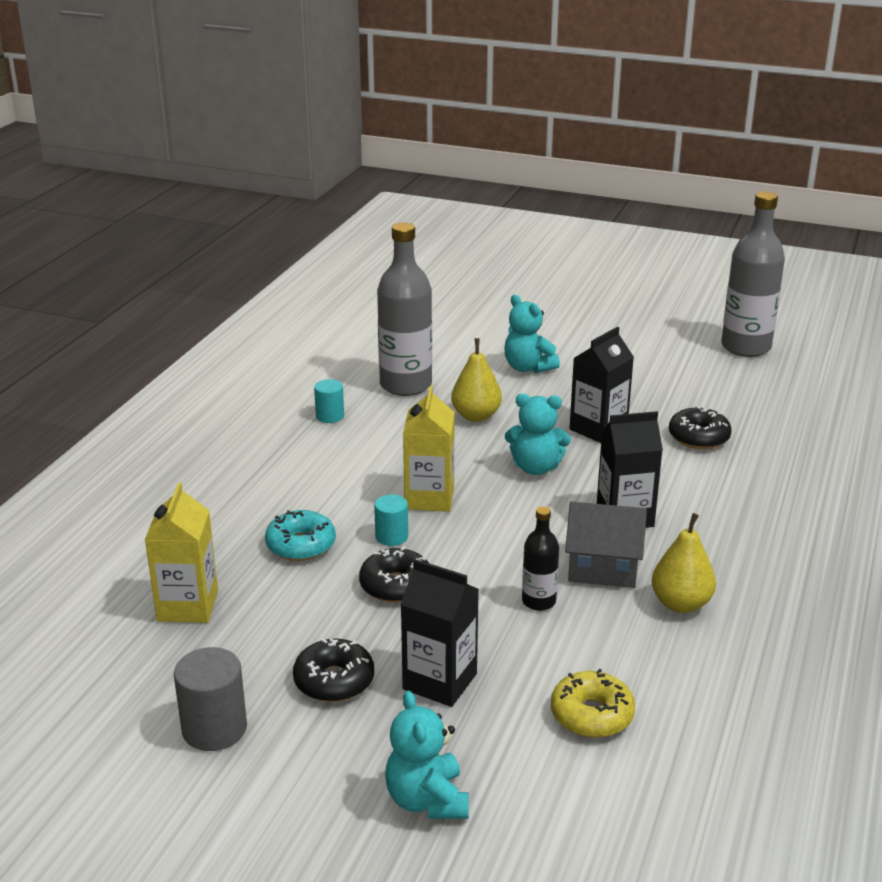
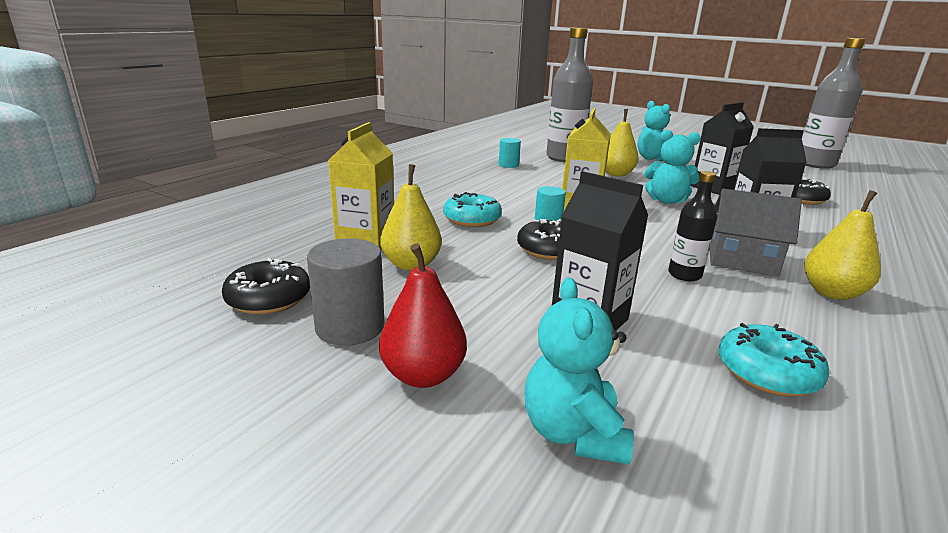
camera: 10 degrees right, 5 degrees down
(249, 634) = (411, 265): none -> yellow pear
(297, 769) = (423, 375): none -> red pear
(334, 681) = (481, 306): black donut -> black donut (269, 299)
(591, 715) = (767, 372): yellow donut -> turquoise donut

